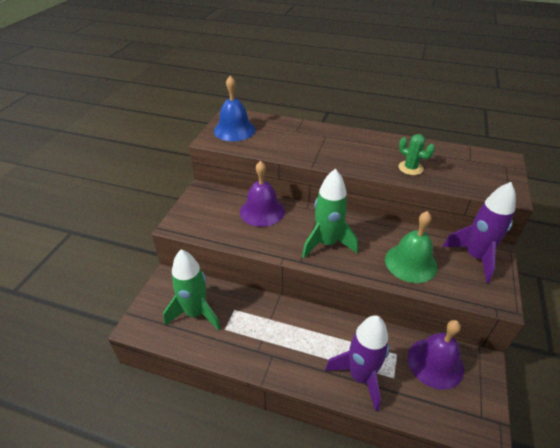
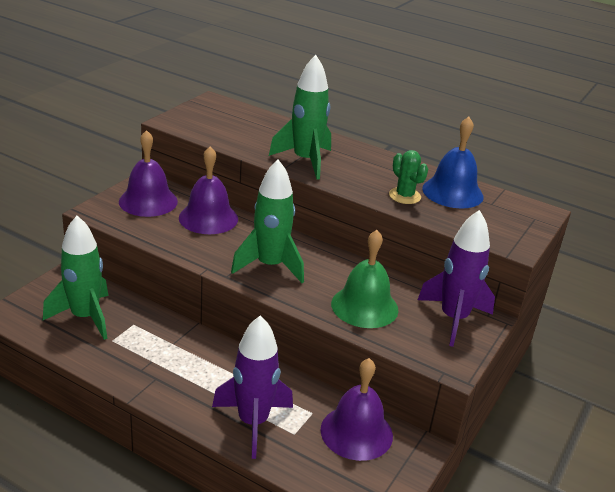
camera: 10 degrees right, 10 degrees down
(211, 206) = (148, 201): none -> purple bell
(234, 130) = (207, 117): blue bell -> blue bell (452, 192)
(325, 153) = (305, 161): none -> green rocket

